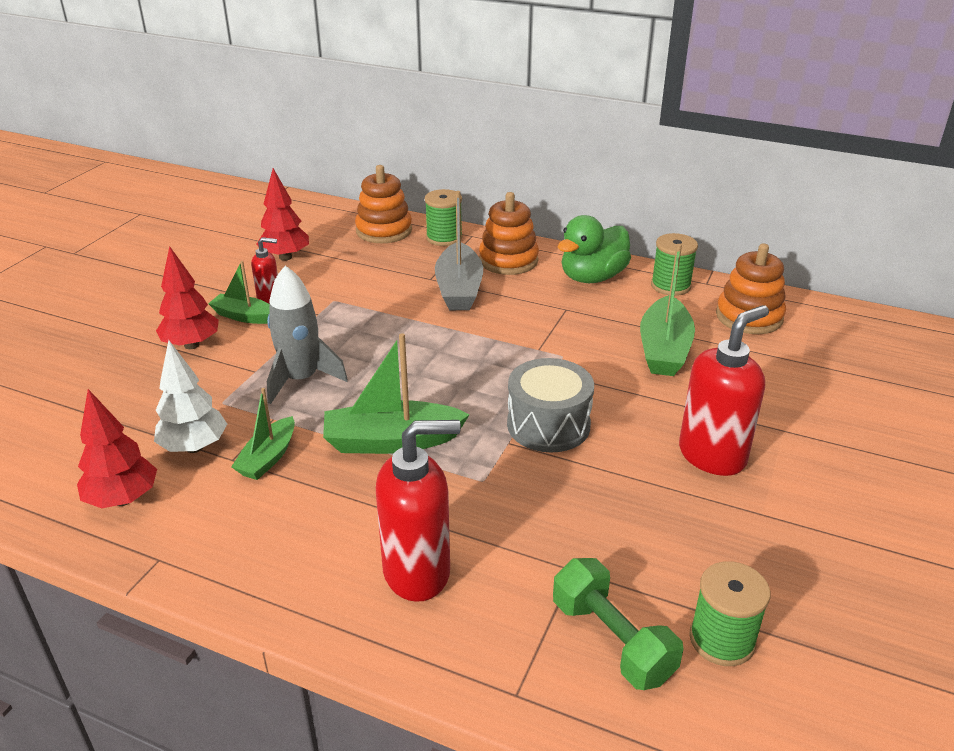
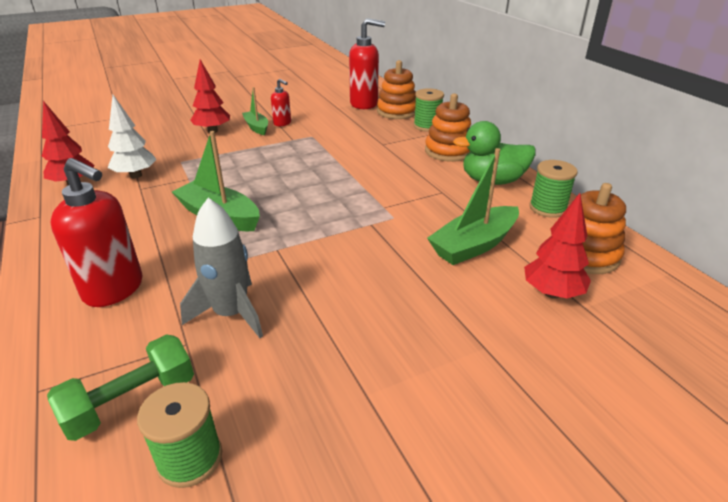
camera: 40 degrees right, 0 degrees up
(268, 458) = (154, 195): green boat -> none
(285, 257) = (322, 108): red tree -> red tree (552, 293)
(301, 379) = (231, 166): grey rocket -> grey rocket (231, 314)
(459, 289) = (390, 155): grey boat -> none
(548, 425) = (316, 252): grey drum -> none
(612, 640) = (131, 402): green dumbbell -> green dumbbell turned 45 degrees clockwise
(712, 455) = (395, 331): red soap dispenser -> red soap dispenser (364, 104)

